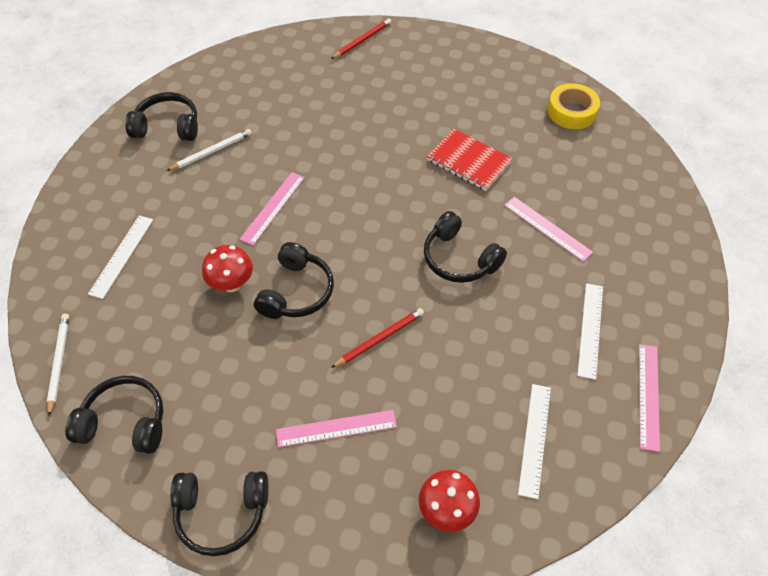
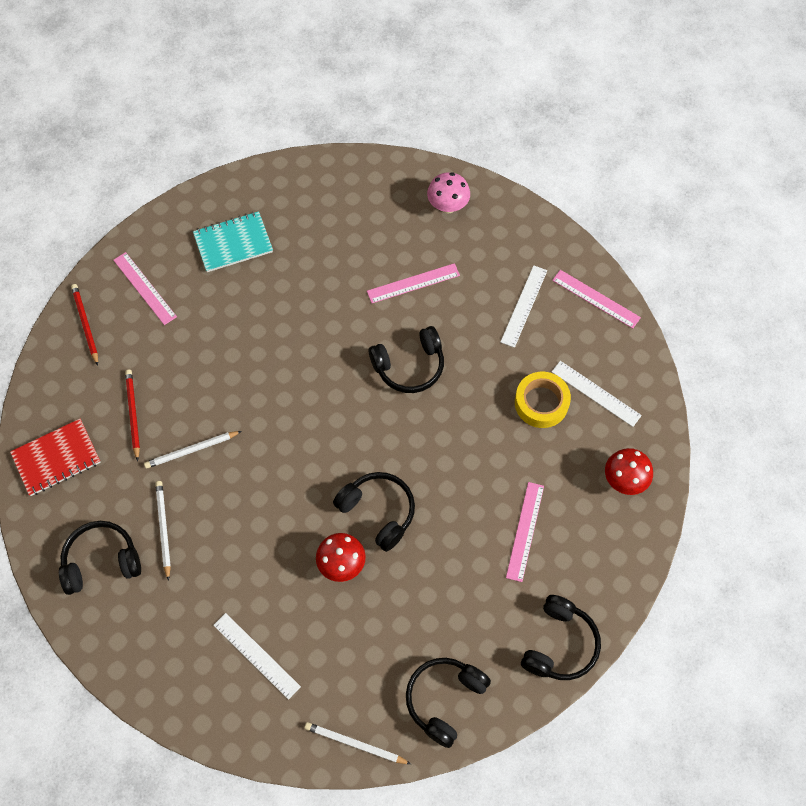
camera: 65 degrees left, 10 degrees up
(167, 127) = (101, 561): black headphones -> black headphones turned 45 degrees clockwise
(273, 207) = (270, 497): pink ruler -> pink ruler (144, 288)
(289, 141) = (191, 450): none -> white pencil
(379, 339) = (458, 464): red pencil -> red pencil (133, 414)
(469, 161) = (306, 306): red notebook -> red notebook (56, 458)
(493, 93) = (233, 243): none -> turquoise notebook
(571, 112) = (294, 193): yellow tape -> yellow tape (541, 403)
(590, 329) = (524, 306): white ruler -> white ruler turned 75 degrees clockwise
(650, 223) = (447, 206): none -> pink mushroom

